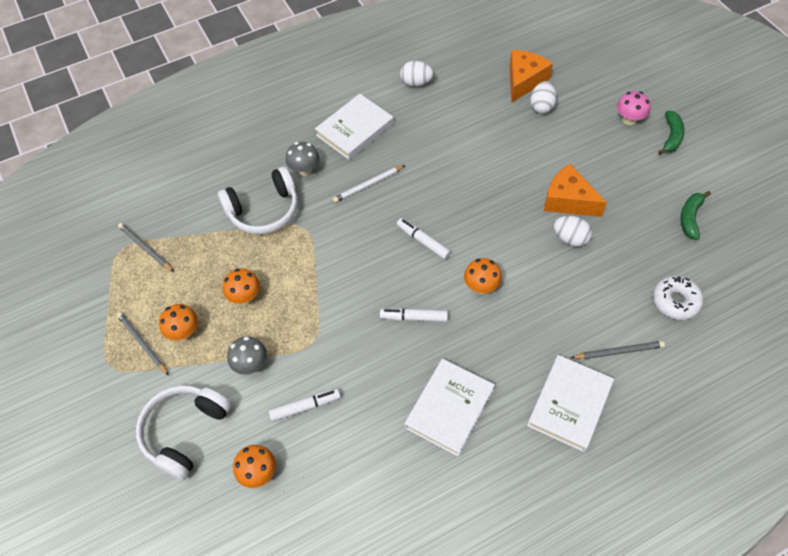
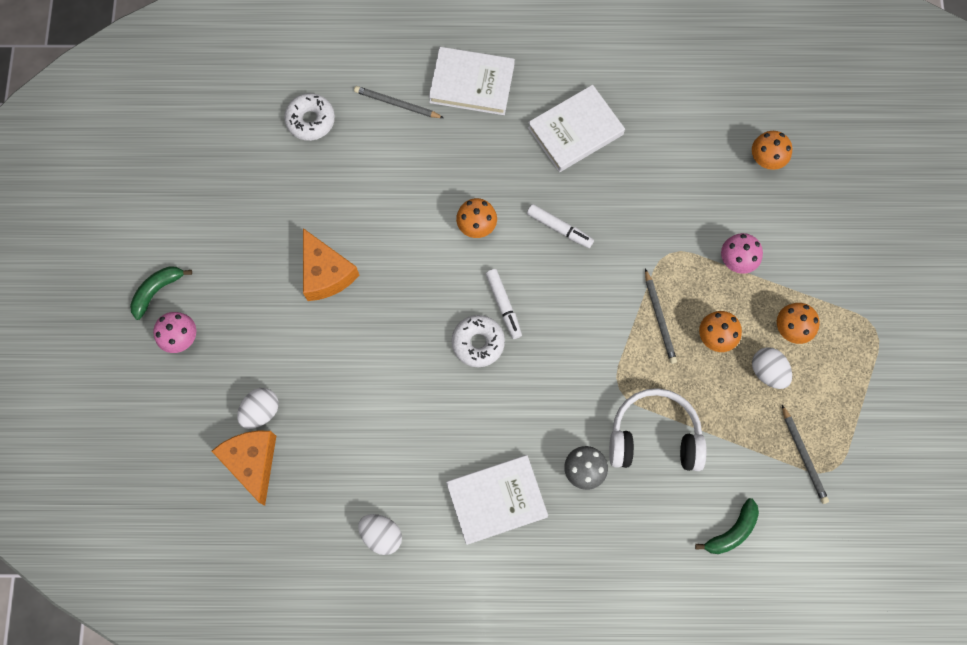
camera: 155 degrees left, 15 degrees up
(142, 344) = (837, 337): grey pencil -> grey pencil (659, 318)
(185, 432) = (820, 227): white headphones -> none
(251, 364) = (736, 261): grey mushroom -> pink mushroom
(305, 407) = (702, 195): white marker -> none
(368, 185) = (523, 408): white pencil -> none
(426, 209) = (478, 343): none -> white donut
(524, 81) = (252, 462): orange cheese -> orange cheese turned 105 degrees clockwise
(569, 404) = (472, 84): white book -> white book turned 45 degrees clockwise
(570, 238) = (356, 230): white egg -> white egg (767, 372)
(690, 218) = (224, 190): green banana -> green banana (732, 531)

